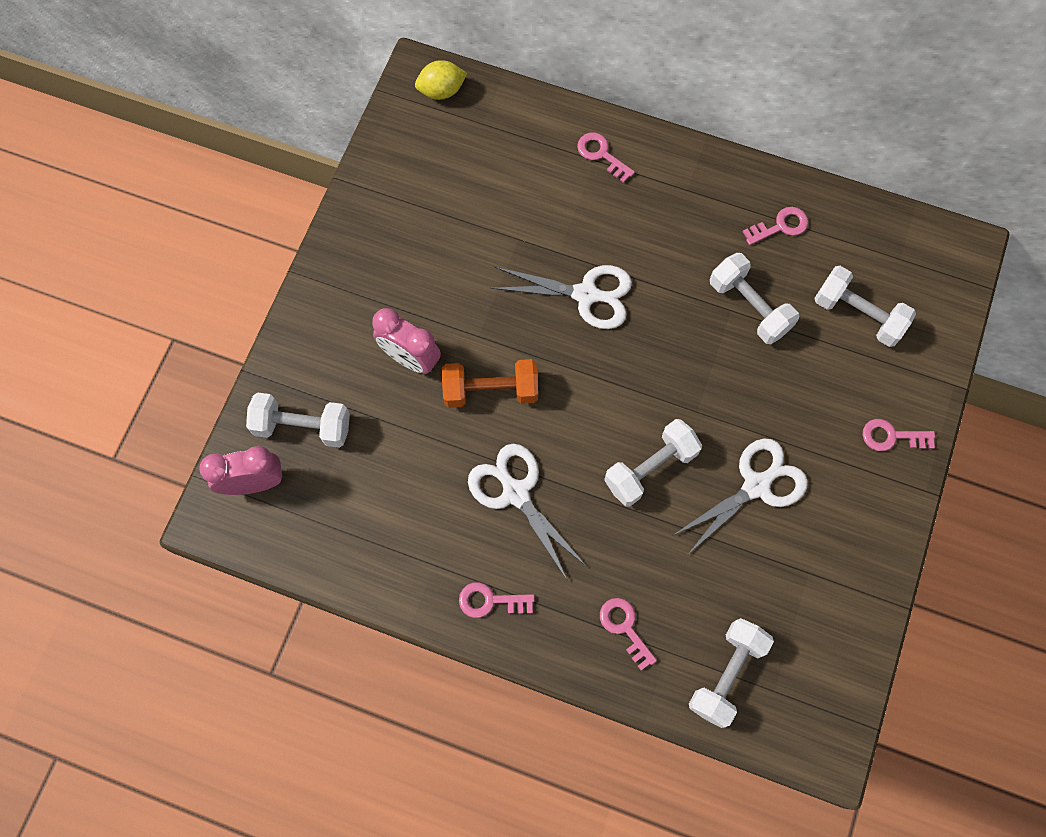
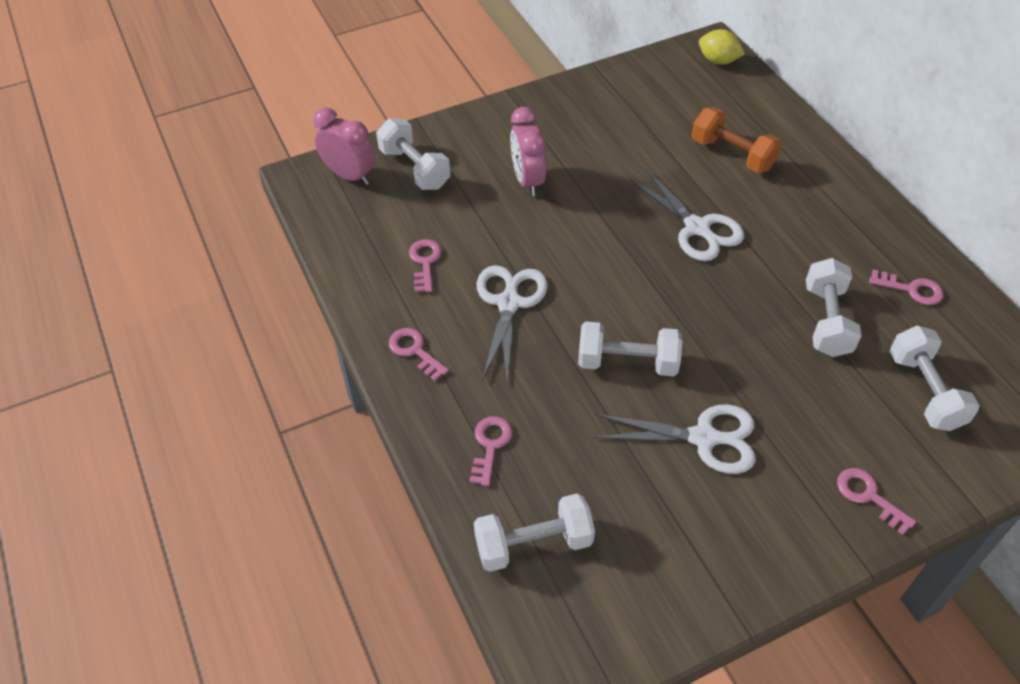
camera: 45 degrees right, 20 degrees down
(490, 390) = (561, 234): orange dumbbell -> orange dumbbell (732, 154)
(601, 154) = (801, 159): pink key -> pink key (425, 262)

